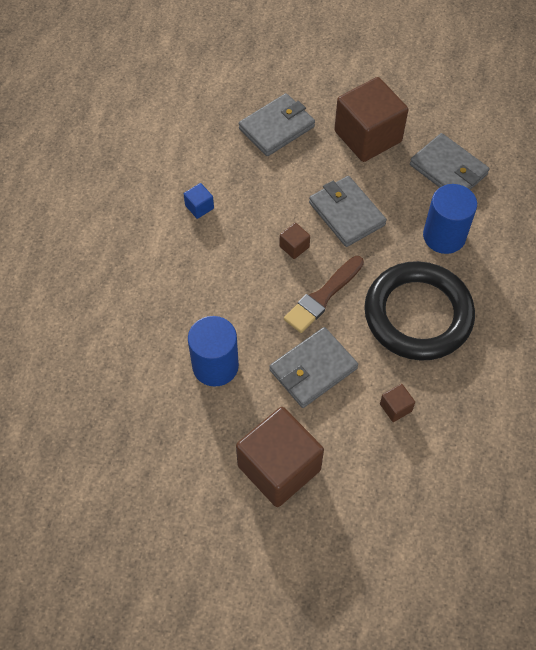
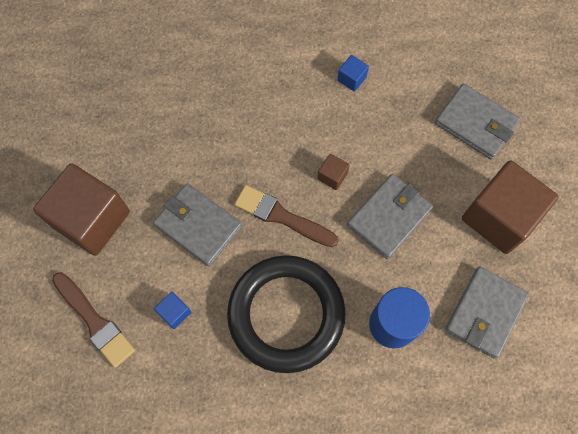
camera: 75 degrees right, 10 degrees up
(215, 366) = (182, 139): blue cylinder -> none
(389, 482) = (95, 321): none -> brown brush
(395, 407) = (175, 312): brown cube -> blue cube

